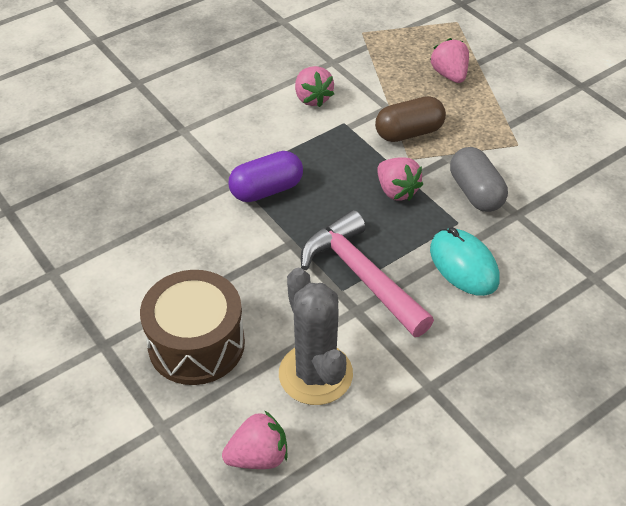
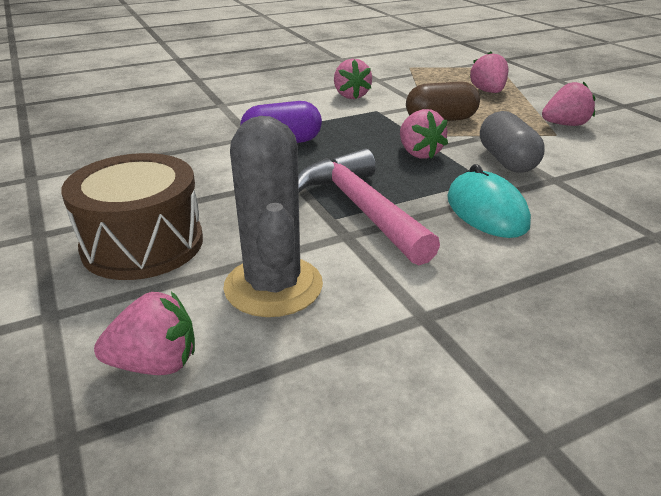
camera: 10 degrees right, 15 degrees down
(525, 127) = (565, 125): none -> pink strawberry

